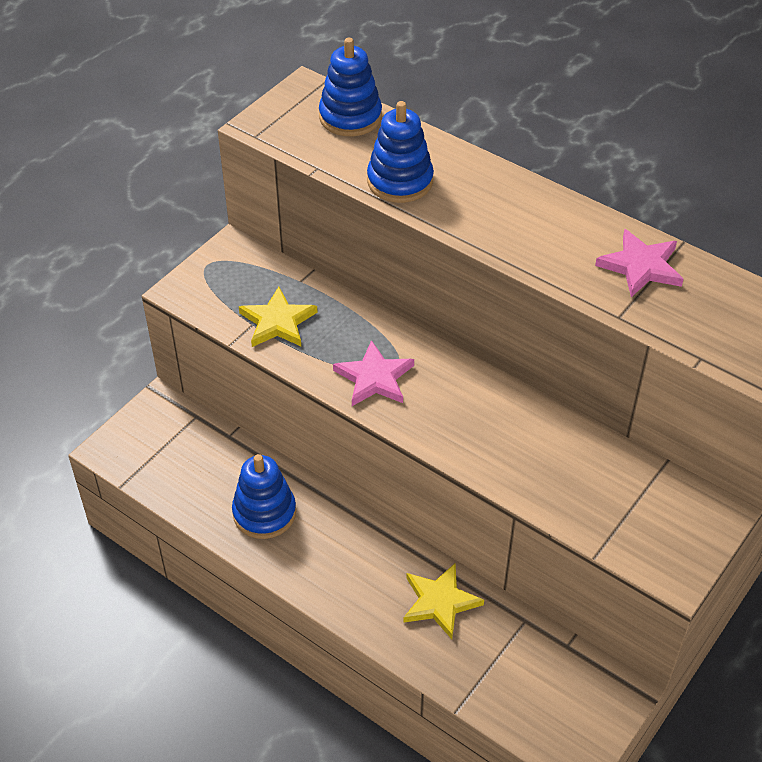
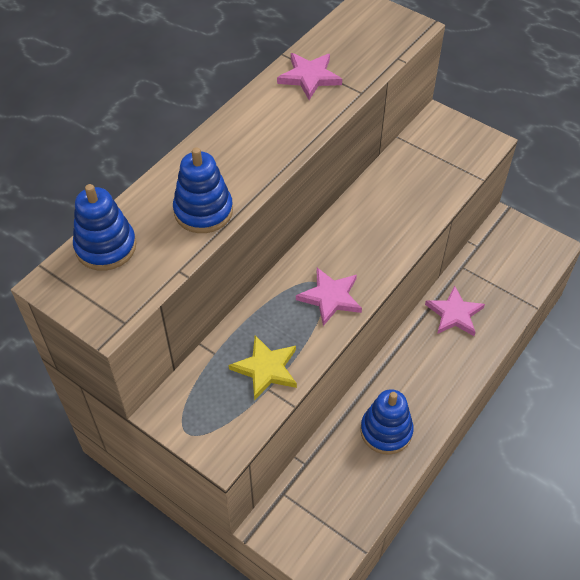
camera: 90 degrees left, 5 degrees up
(440, 602) = (454, 314): yellow star -> pink star

